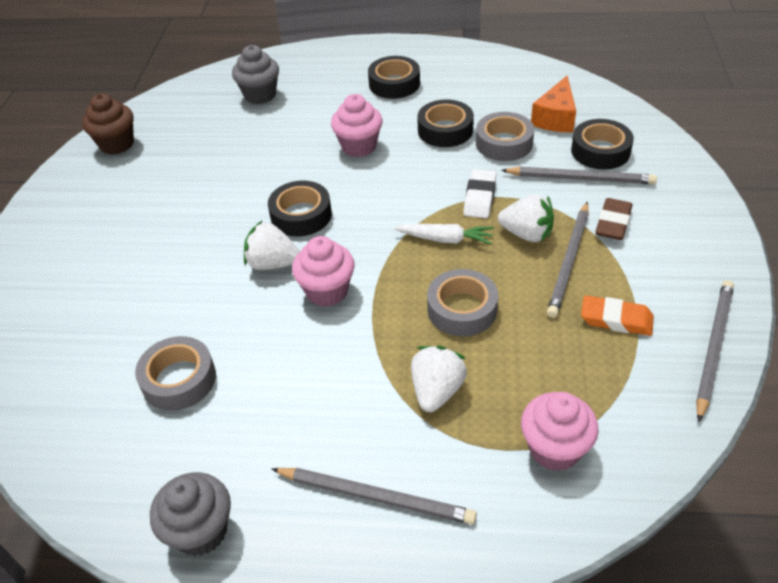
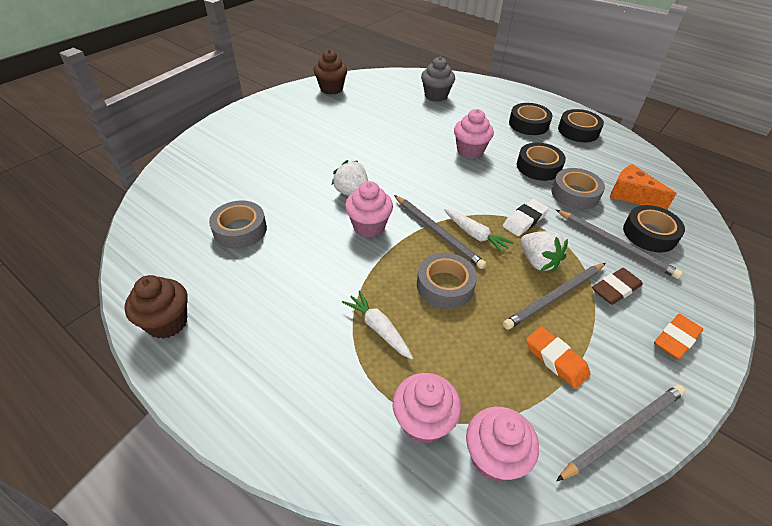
camera: 30 degrees right, 0 degrees up
(201, 531) = (167, 322): grey cupcake -> brown cupcake
(301, 215) = (396, 174): black tape -> black tape (578, 131)
(376, 497) = (277, 371): grey pencil -> grey pencil (437, 233)
(437, 391) = (378, 328): white strawberry -> white carrot
(555, 118) = (631, 195): orange cheese -> orange cheese turned 75 degrees clockwise
(636, 438) = (494, 457): none -> pink cupcake
(693, 242) = (675, 339): none -> orange eraser

